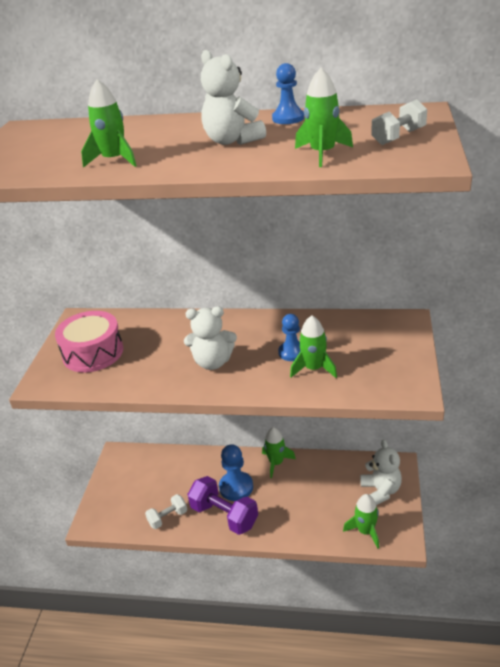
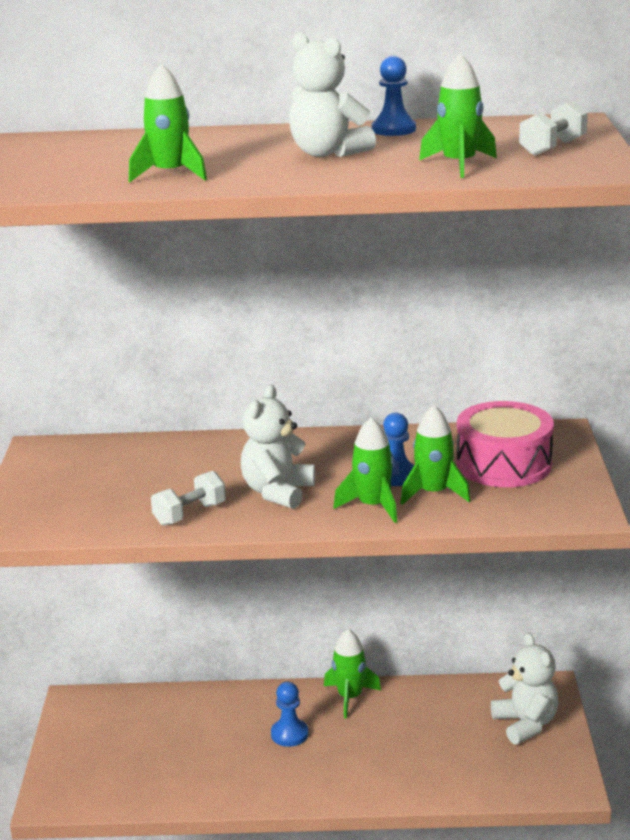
camera: 10 degrees left, 10 degrees down
(93, 353) = (81, 489): pink drum -> pink drum (503, 464)
(168, 518) = (183, 783): white dumbbell -> white dumbbell (190, 514)
(212, 362) = (277, 492): white teddy bear -> white teddy bear turned 120 degrees clockwise
(224, 516) = (278, 774): purple dumbbell -> none
(236, 487) = (289, 734): blue pawn -> blue pawn, size x0.66
(365, 531) = (510, 778): green rocket -> green rocket (373, 506)

